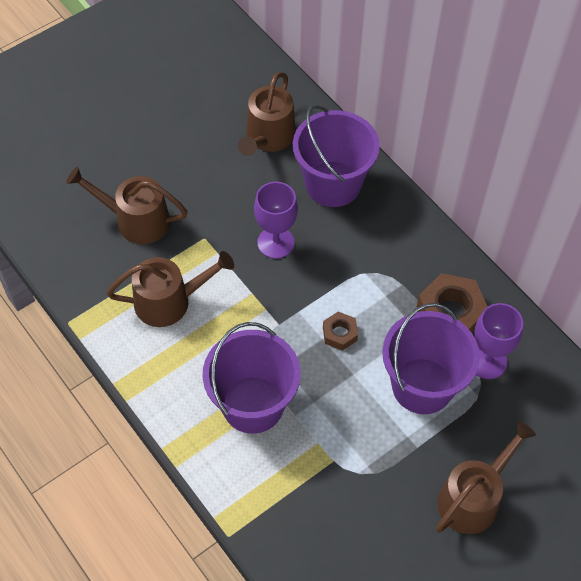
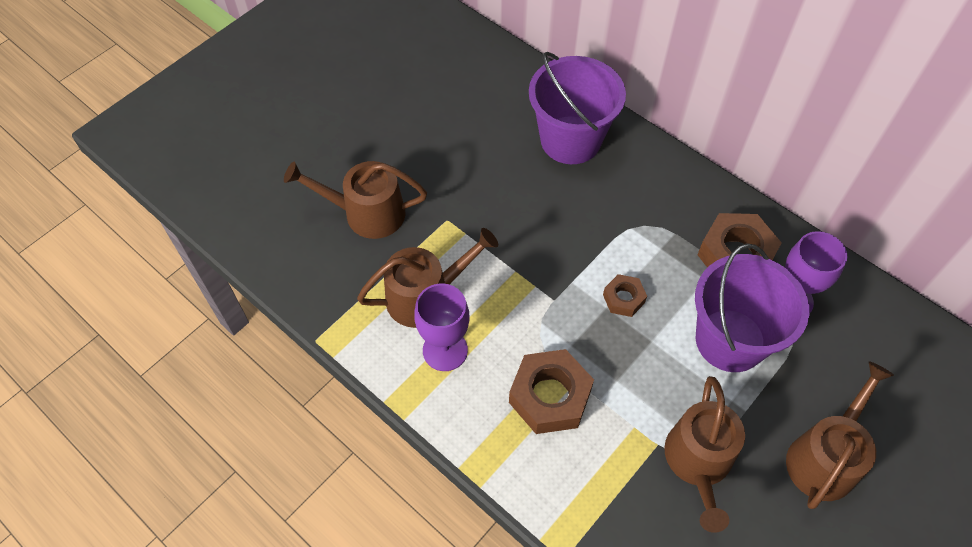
camera: 10 degrees left, 0 degrees up
(253, 404) = (549, 396): purple bucket -> brown nut
(268, 137) = (488, 103): brown watering can -> brown watering can (698, 462)
(275, 242) = (526, 212): purple goblet -> purple goblet (445, 350)

